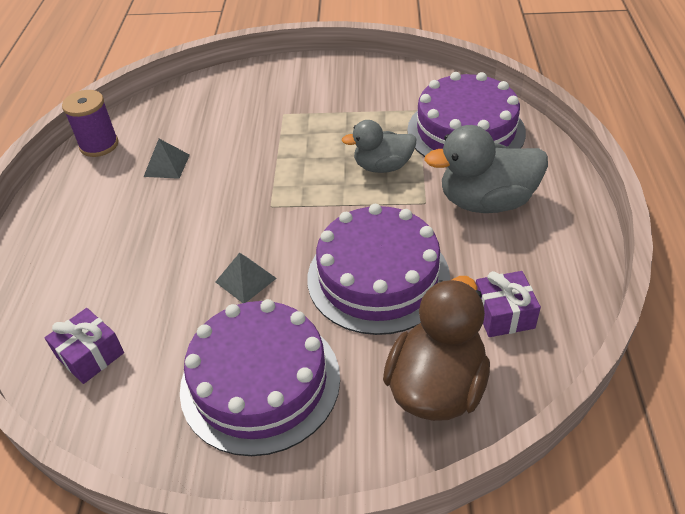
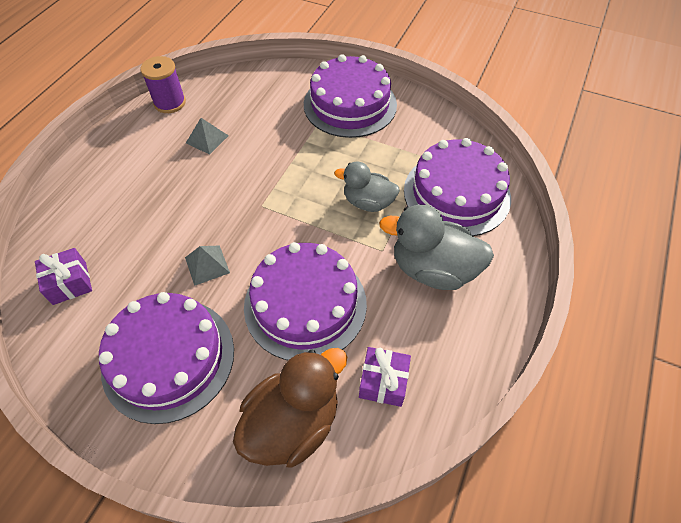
camera: 20 degrees right, 10 degrees up
(306, 88) = (350, 104): none -> purple cake

